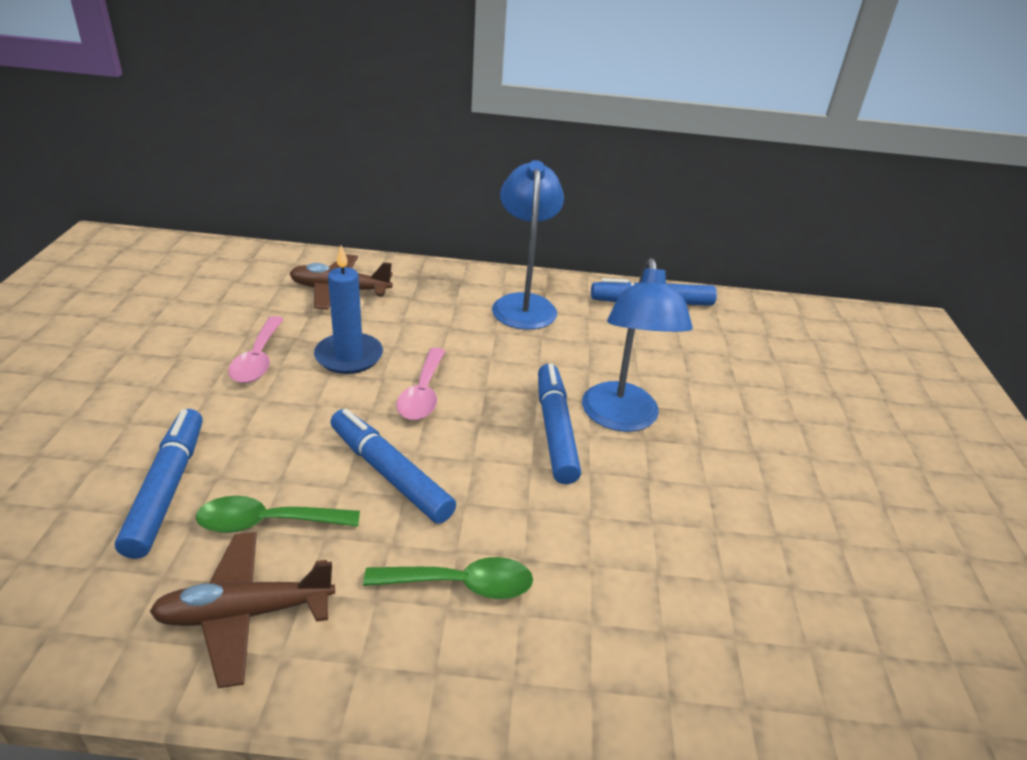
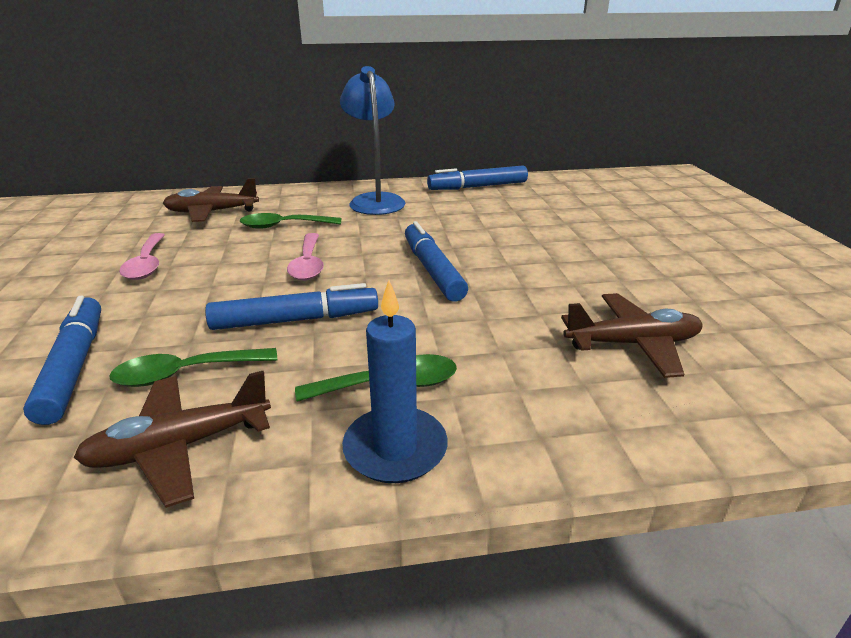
camera: 10 degrees left, 5 degrees down
(349, 356) = (233, 251): blue candle -> blue candle (395, 448)
(390, 473) = (295, 320): blue marker -> blue marker turned 135 degrees clockwise
(411, 327) = (284, 226): none -> green spoon
(621, 419) = (485, 255): blue lamp -> none
(739, 589) = (632, 344): none -> brown plane

